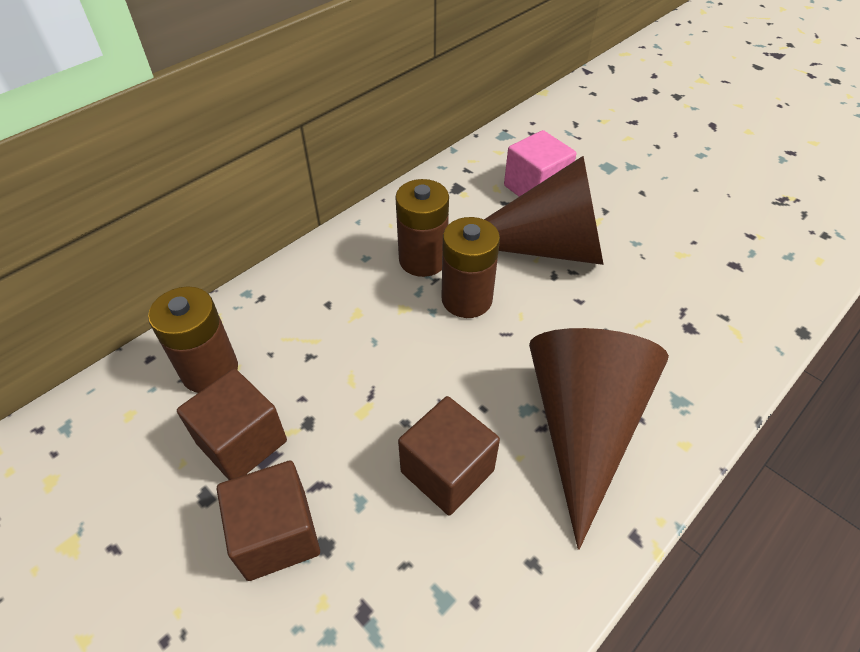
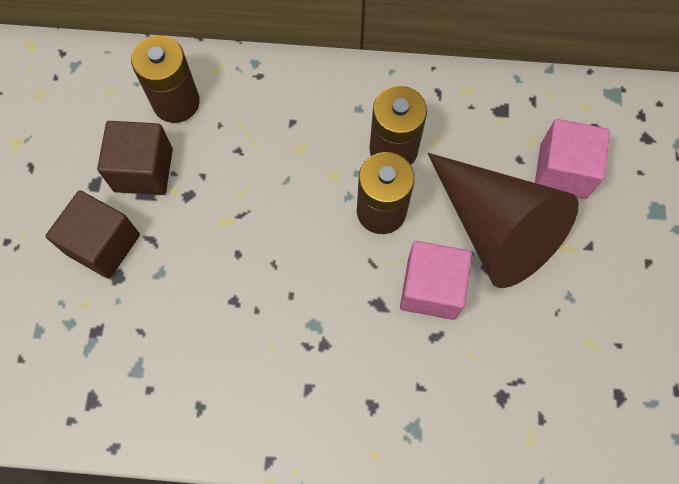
camera: 50 degrees right, 20 degrees up
(447, 471) = (222, 308): brown cube -> none
(562, 311) = (431, 288): none -> pink cube
(583, 426) = (331, 373): brown cone -> none

